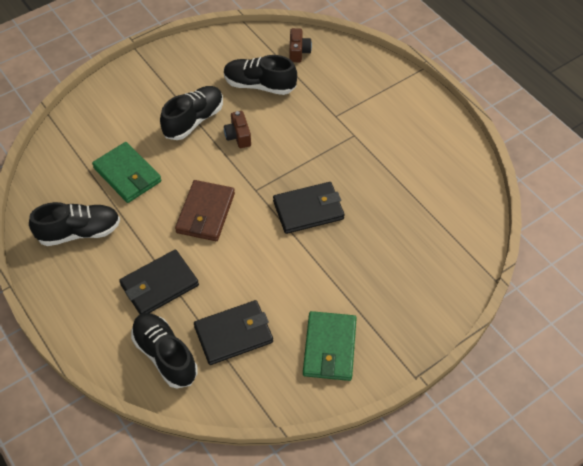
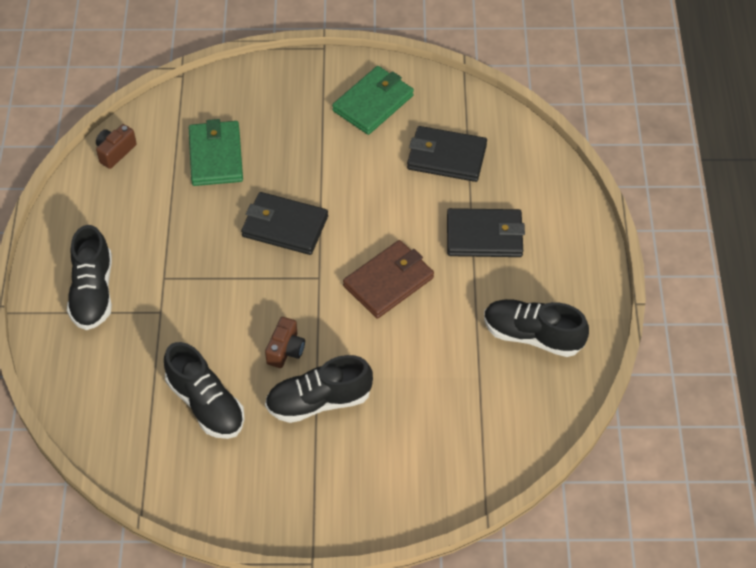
camera: 145 degrees left, 0 degrees up
(127, 175) = (441, 374): green wallet -> green wallet (216, 156)
(165, 355) = (519, 173): black shoe -> black shoe (93, 292)
(298, 52) = (118, 424): brown camera -> brown camera (115, 152)

